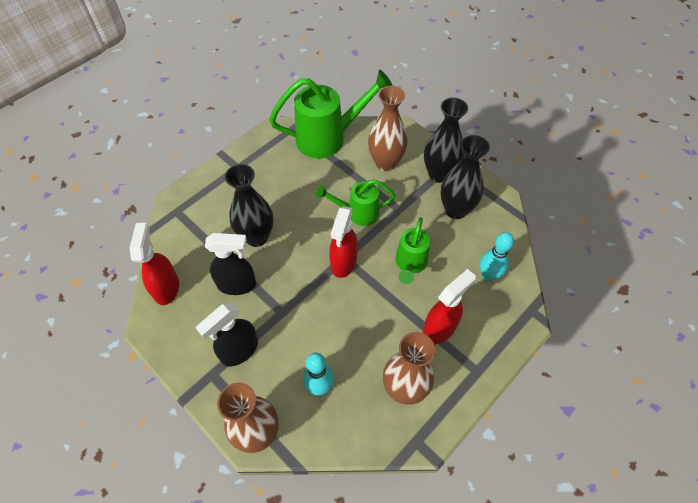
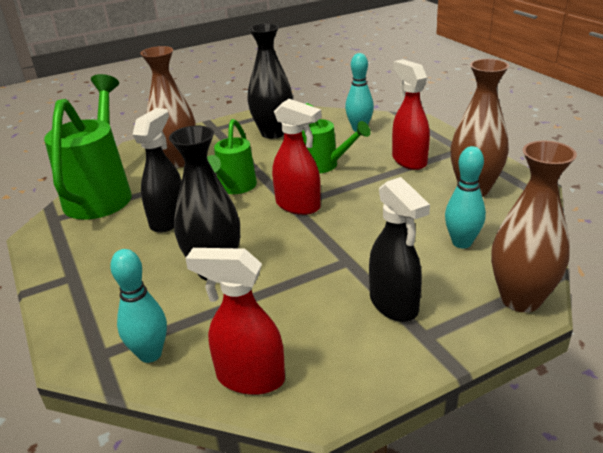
camera: 70 degrees left, 25 degrees down
(179, 234) = (150, 354): none -> turquoise bowling pin
(237, 284) = (284, 296): black spray bottle -> black spray bottle (169, 219)
(439, 174) = (221, 135): black vase -> none

